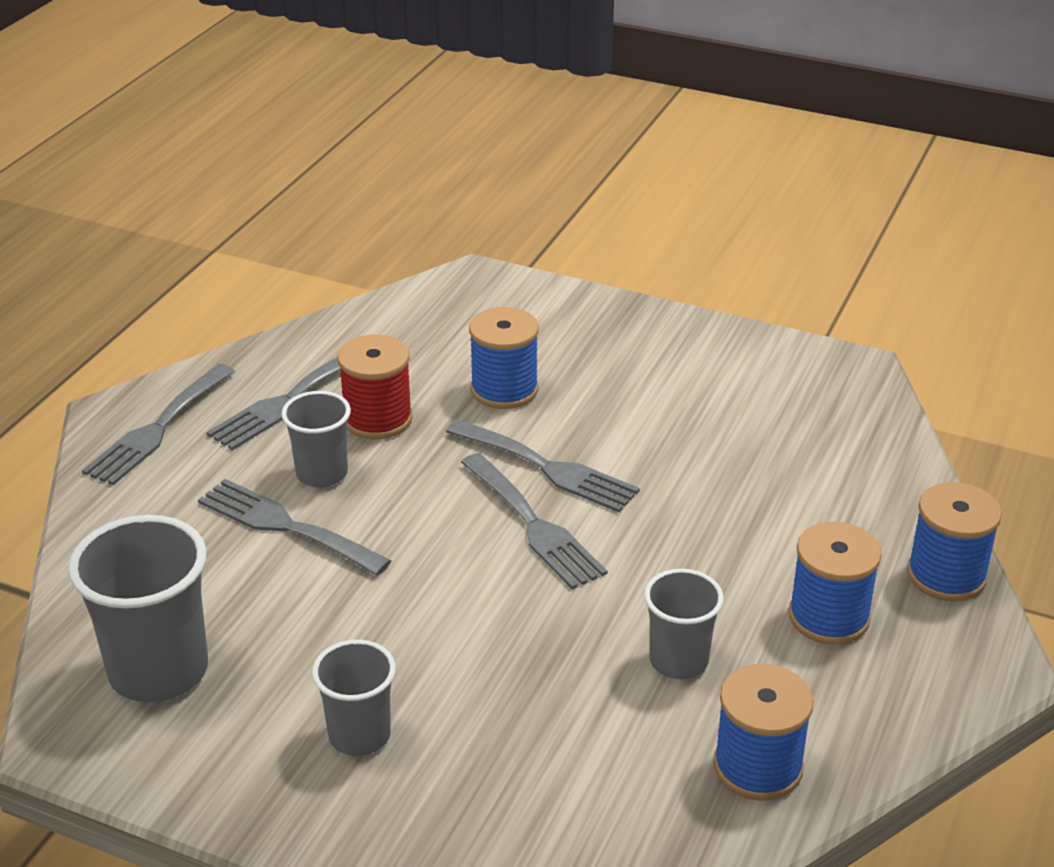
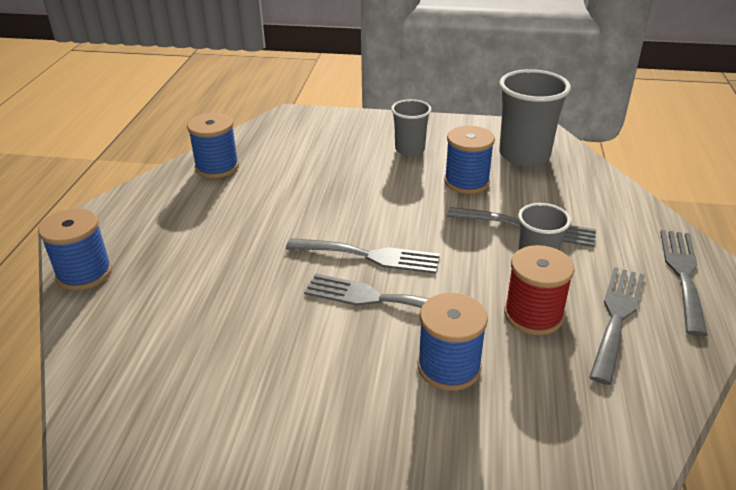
camera: 165 degrees right, 0 degrees up
(534, 525) = (370, 256): grey fork -> grey fork turned 150 degrees clockwise
(678, 661) = (261, 200): grey cup -> none
(828, 617) = (171, 235): blue spool -> blue spool (466, 182)

